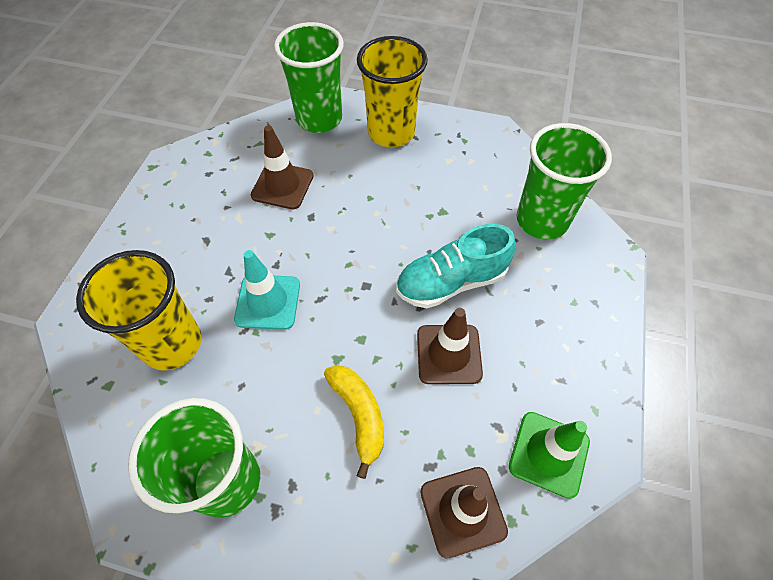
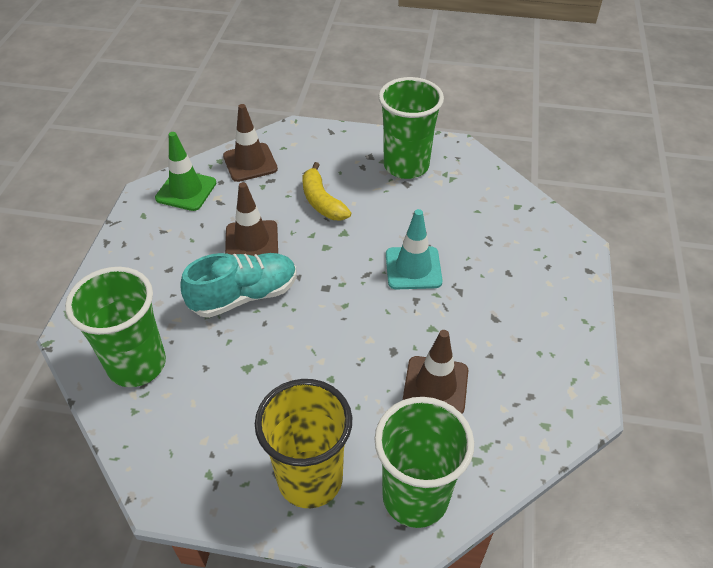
camera: 175 degrees right, 10 degrees down
(172, 344) = (482, 233): yellow cup -> none

